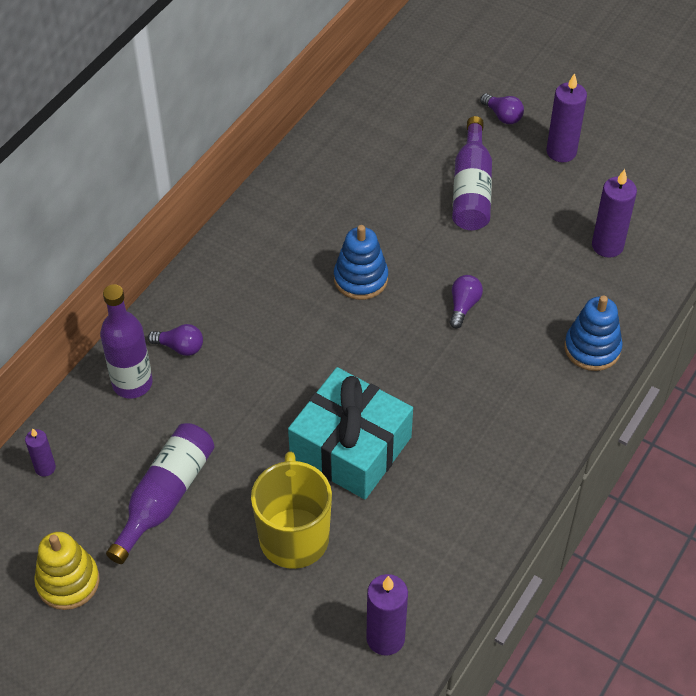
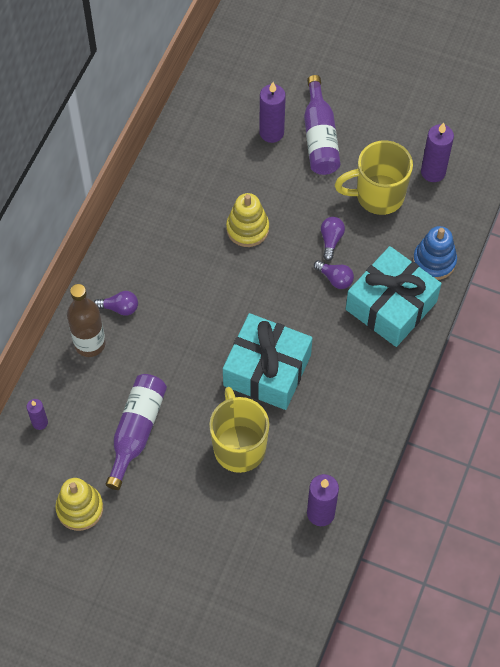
camera: 10 degrees left, 10 degrees up
(132, 383) = (90, 344): purple bottle -> brown bottle
(360, 279) = (247, 229): blue stacking toy -> yellow stacking toy
(502, 116) = (333, 67): purple light bulb -> purple light bulb (335, 279)
(527, 393) = (391, 306): none -> turquoise gift
(532, 263) = (378, 196): none -> yellow mug
(561, 152) = (385, 93): purple candle -> purple candle (271, 133)

